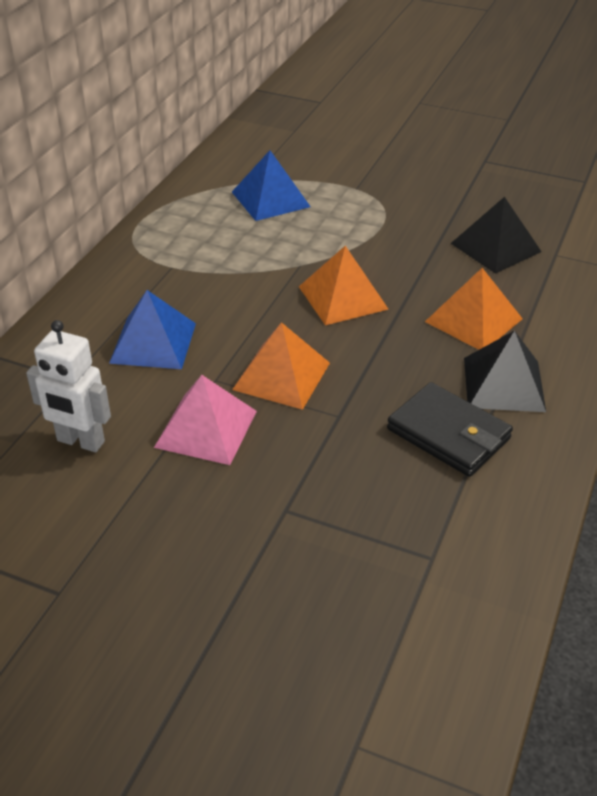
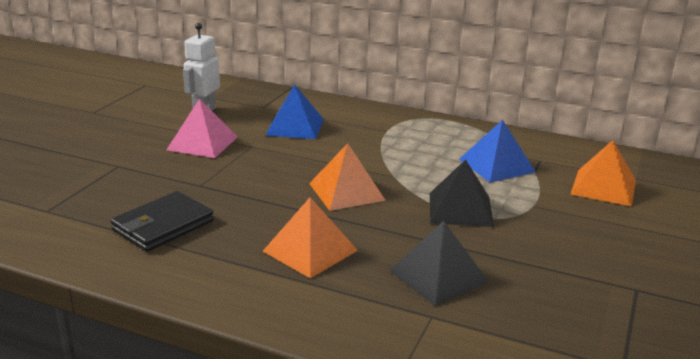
camera: 90 degrees right, 15 degrees down
(281, 376) = (249, 166): orange pyramid -> orange pyramid (603, 187)
(503, 384) = (215, 257): black pyramid -> black pyramid (460, 209)

